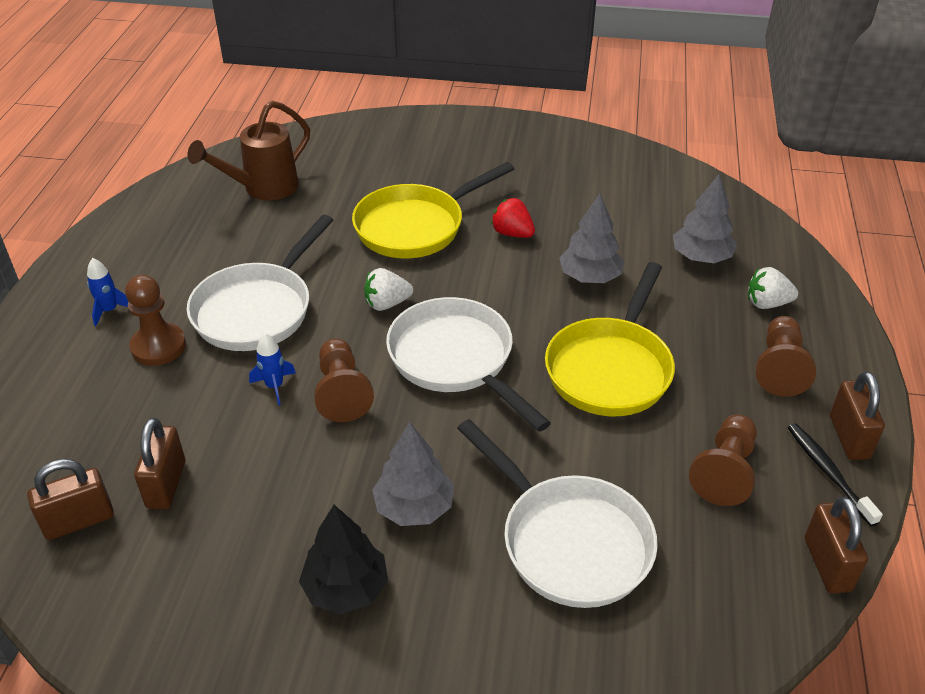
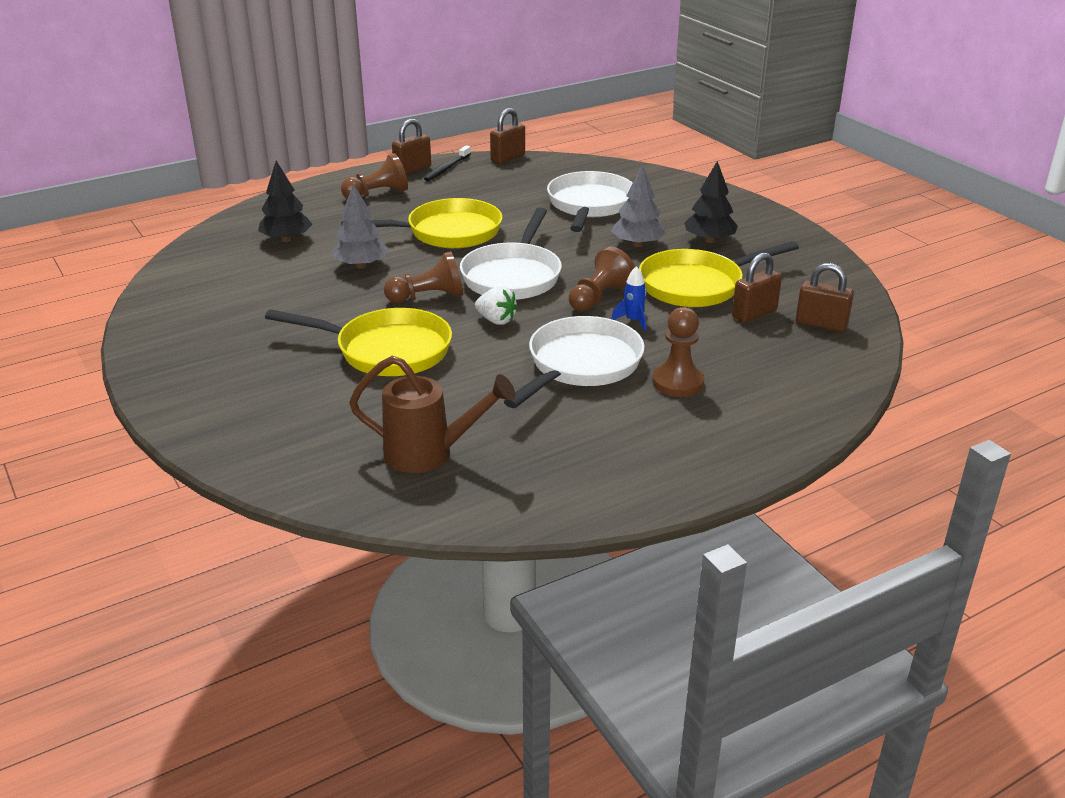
camera: 130 degrees left, 10 degrees down
(109, 310) = (685, 428): blue rocket -> none
(257, 310) = (581, 365): white pan -> white pan turned 45 degrees counterclockwise
(270, 484) = (696, 285): none -> yellow pan
(512, 233) = (343, 309): red strawberry -> none
(701, 257) = (286, 239): grey tree -> black tree
(725, 471) = (484, 187): brown pawn -> brown pawn (428, 297)
(767, 303) = (316, 210): white strawberry -> none

